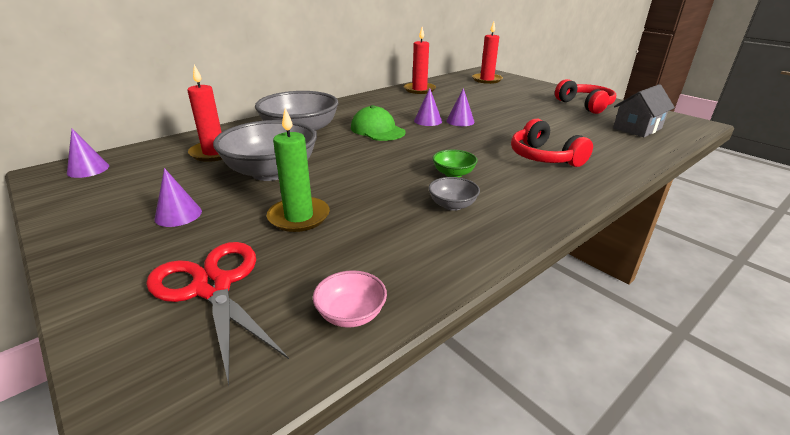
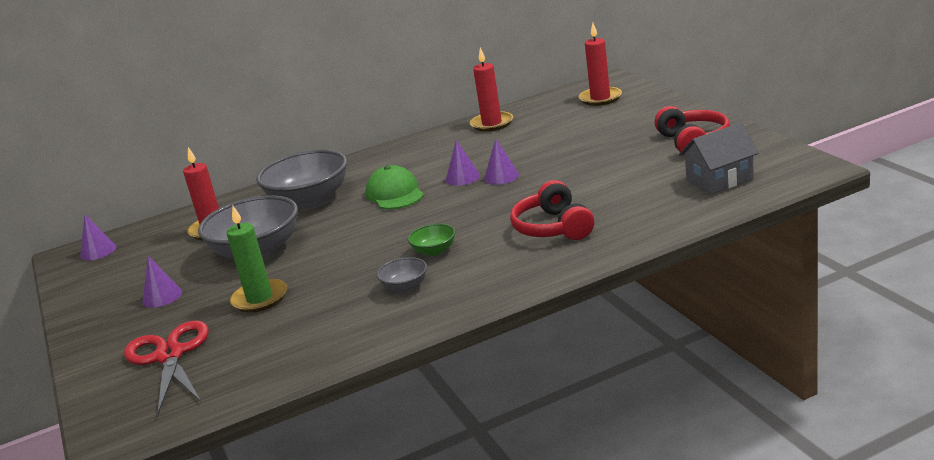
camera: 20 degrees right, 5 degrees down
(351, 314) = (258, 377): pink bowl -> none

